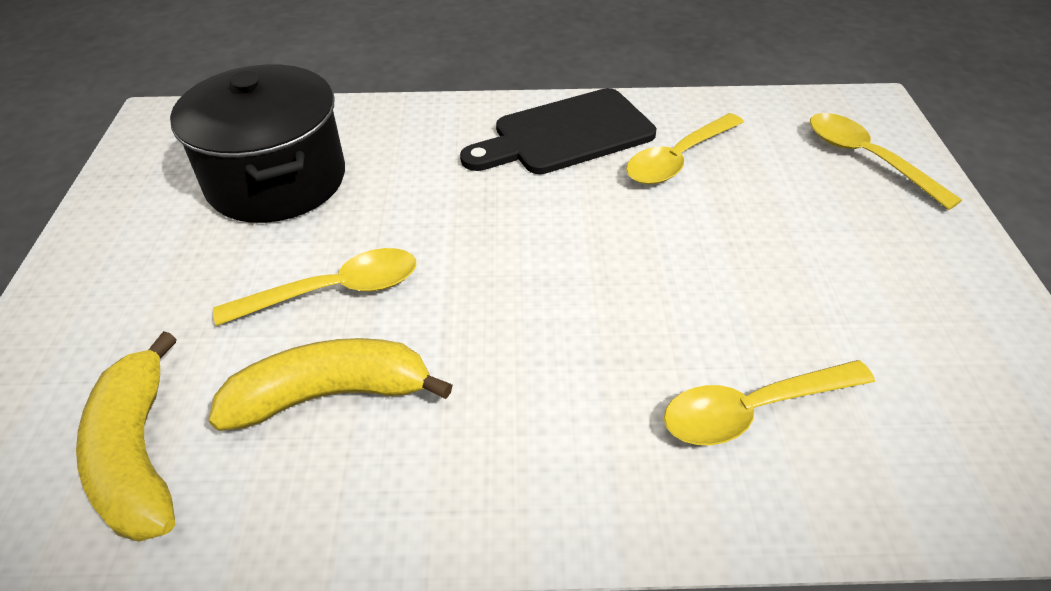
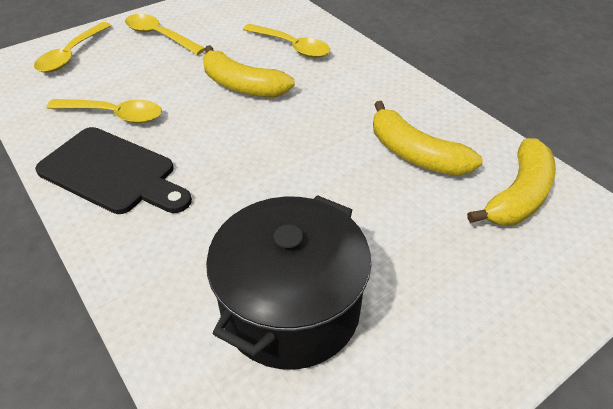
camera: 125 degrees left, 0 degrees up
(335, 291) = (357, 195): yellow spoon -> yellow spoon (159, 36)
(662, 289) = (242, 85): none -> yellow banana

